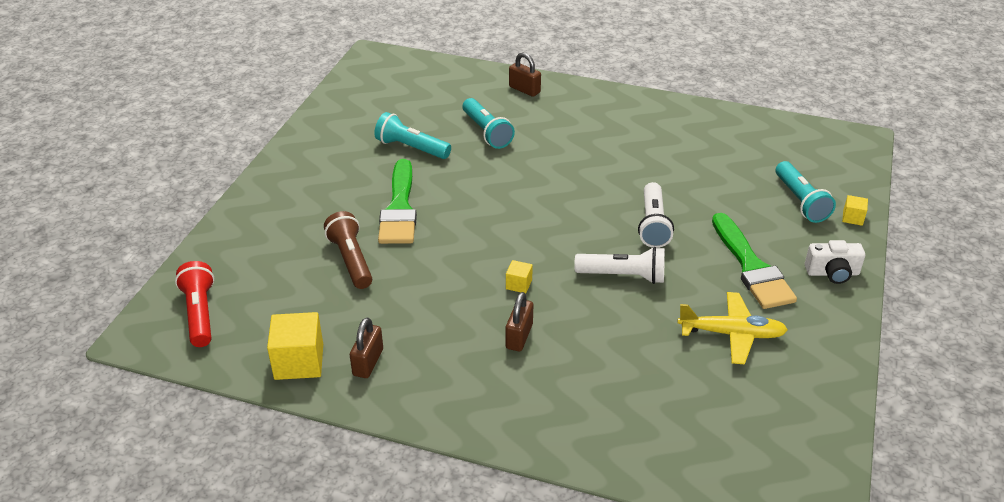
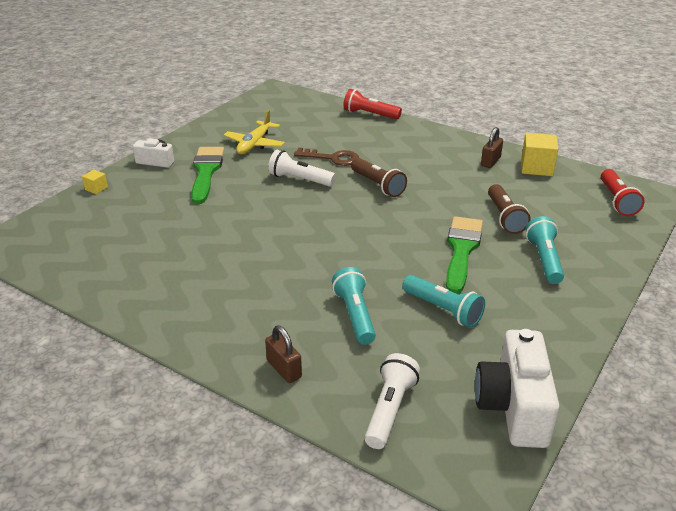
camera: 165 degrees left, 5 degrees down
(352, 93) = (513, 407): none -> white camera
(519, 284) = (377, 185): yellow cube -> brown flashlight
(519, 336) = (389, 160): brown padlock -> none
(592, 455) = (370, 114): none -> red flashlight
(602, 325) = (332, 158): none -> brown key
(653, 225) = (252, 206): white flashlight -> white flashlight (389, 410)
(732, 334) = (254, 144): yellow plane -> yellow plane turned 90 degrees counterclockwise
(800, 201) = (119, 205): turquoise flashlight -> turquoise flashlight (544, 260)

